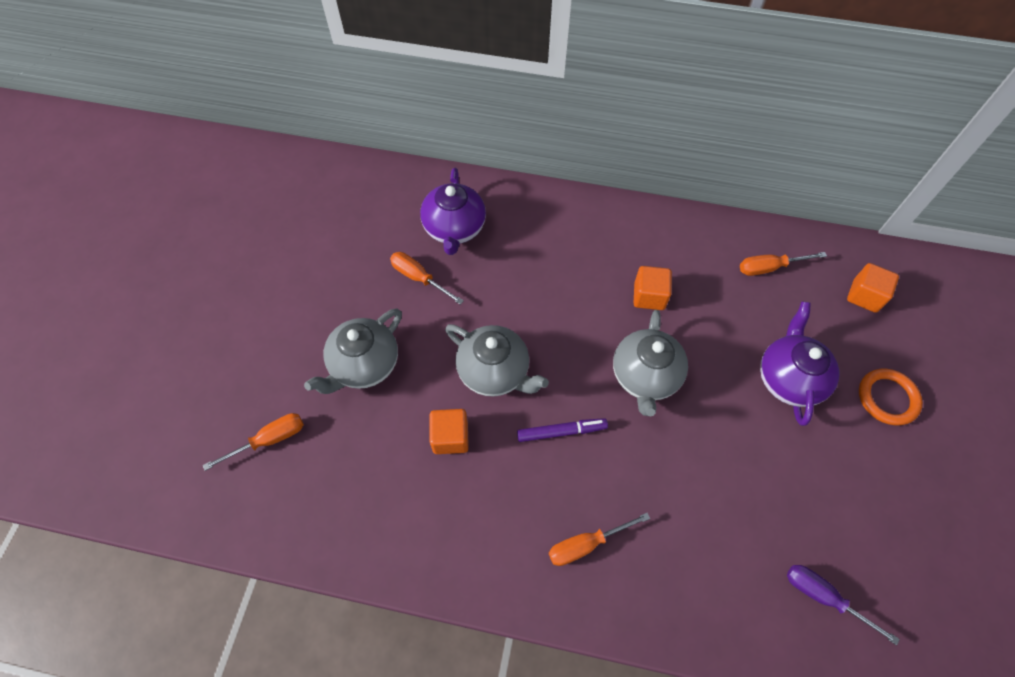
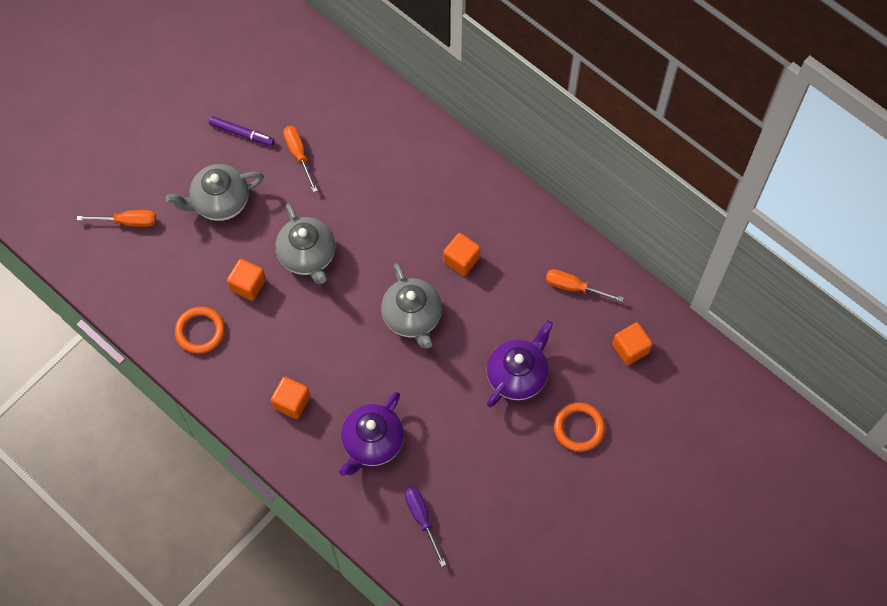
camera: 30 degrees right, 5 degrees up
(428, 521) = (200, 331): none -> orange ring
(454, 229) = (350, 127): purple teapot -> purple teapot (372, 443)
(561, 432) = (326, 322): purple marker -> purple marker (242, 133)
(586, 544) = (292, 402): orange screwdriver -> orange cube
(645, 377) = (412, 317): grey teapot -> grey teapot turned 60 degrees counterclockwise

